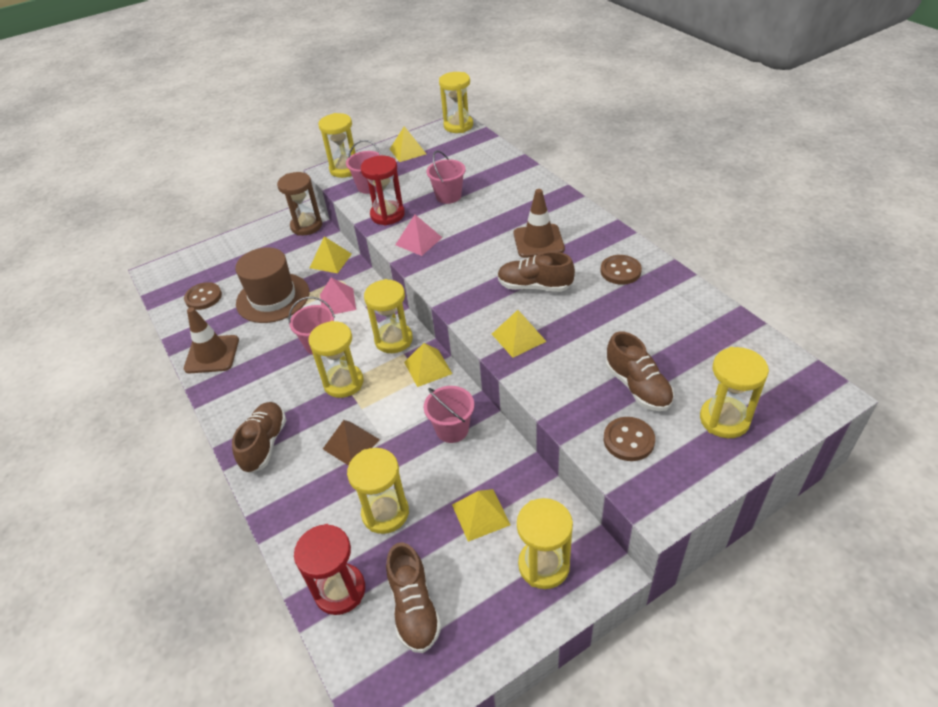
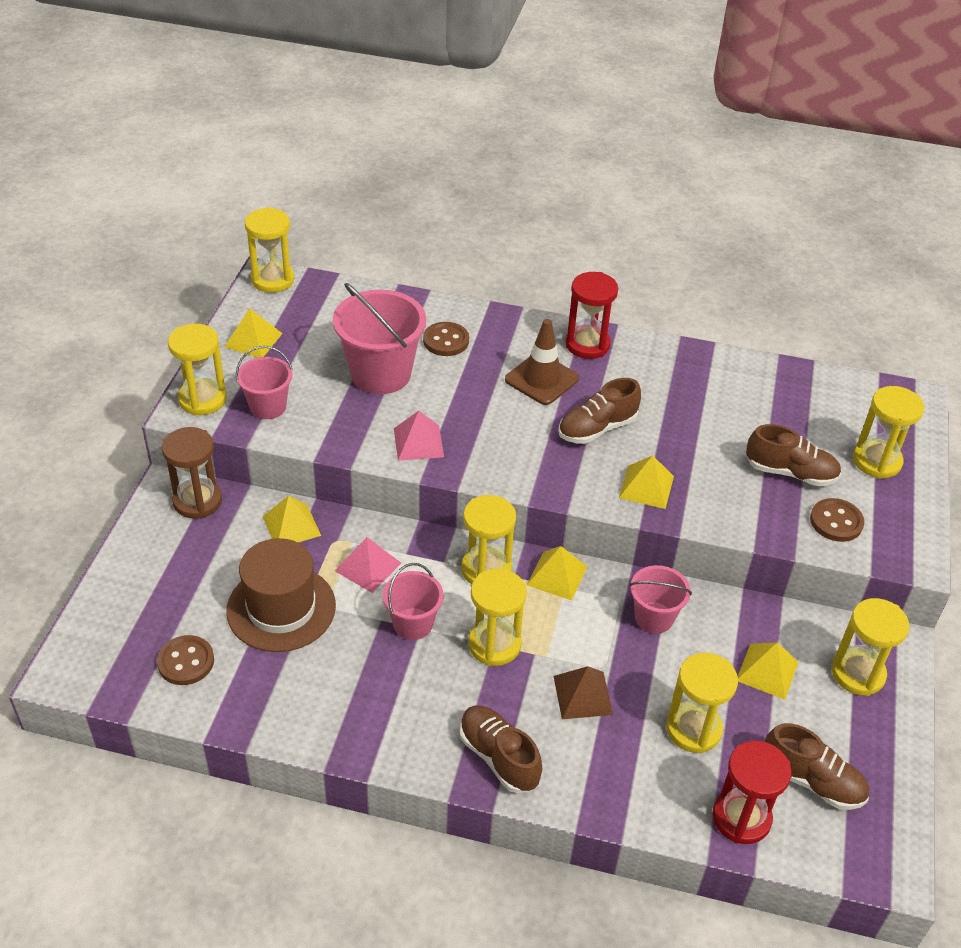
camera: 50 degrees left, 0 degrees up
(212, 354) = (300, 715): brown traffic cone -> none
(387, 215) = (340, 430): red hourglass -> red hourglass (587, 344)
(448, 196) = (381, 374): pink bucket -> pink bucket, size x1.71
(620, 271) = (652, 372): brown button -> brown button (446, 341)

